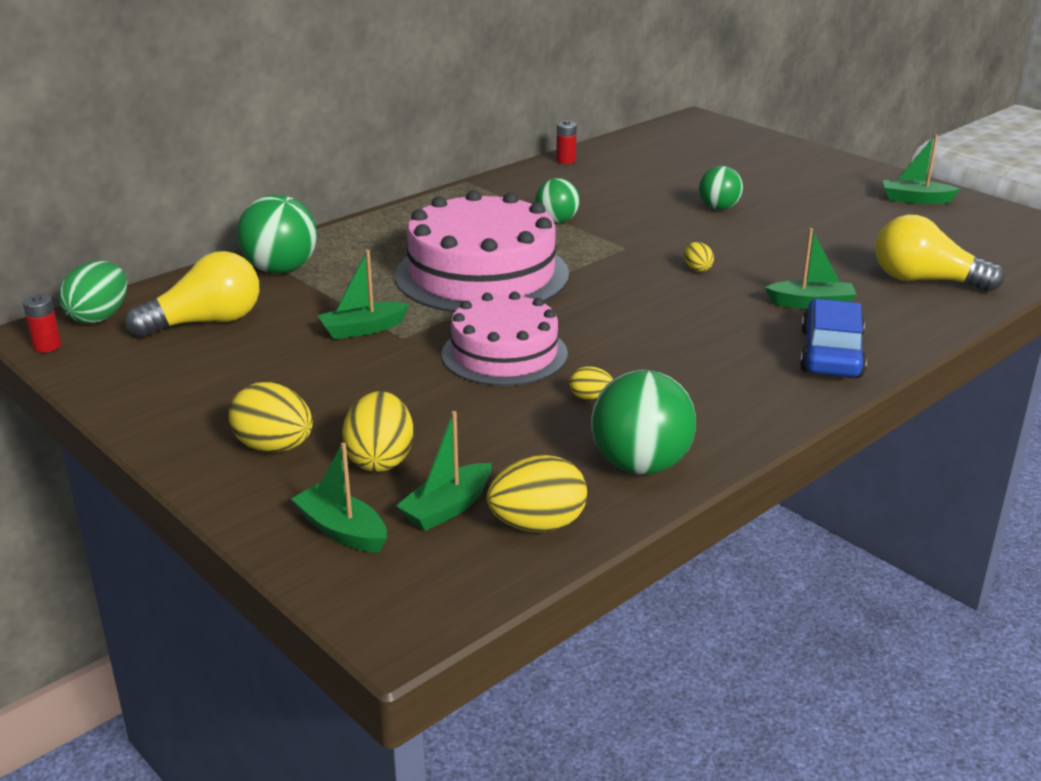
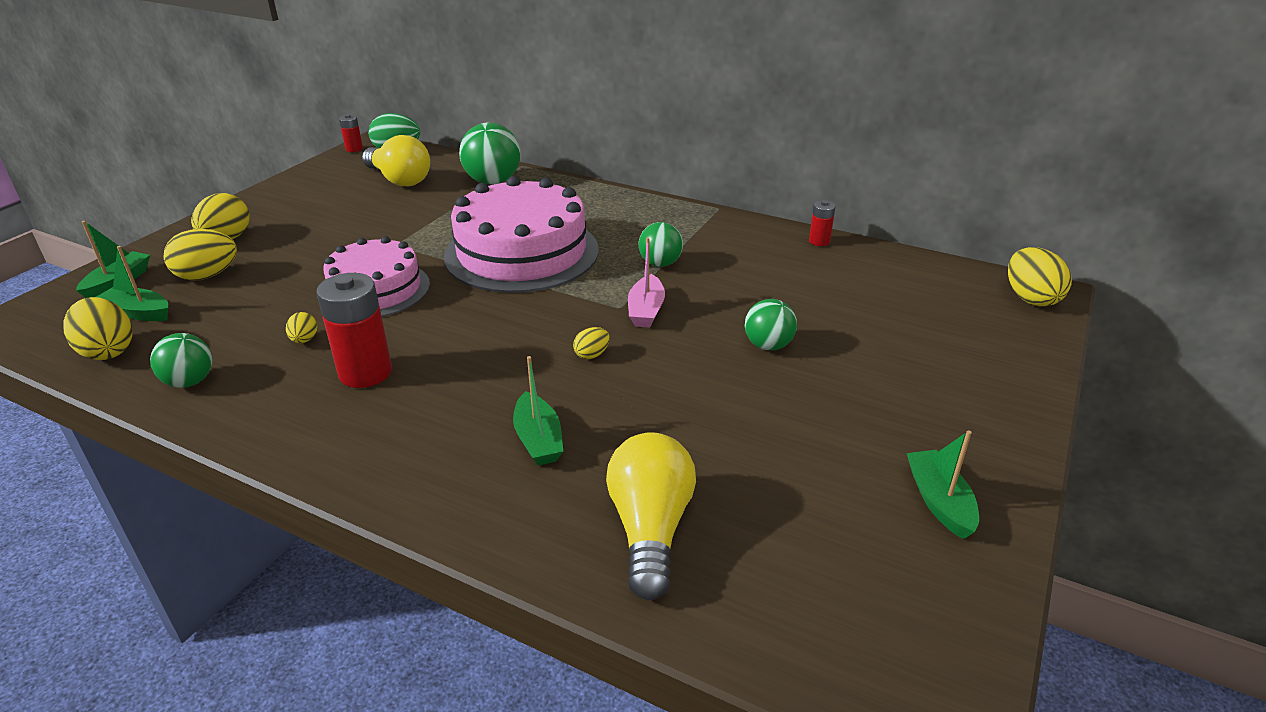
camera: 70 degrees right, 5 degrees up
(363, 329) = (404, 229): green boat -> none
(637, 239) = (646, 310): none -> pink boat
(640, 465) = (190, 382): green ball -> green ball, size x0.62
(673, 368) = (365, 372): none -> red battery
(702, 124) = (1030, 298): none -> yellow egg
(831, 353) = (417, 466): blue car -> none

